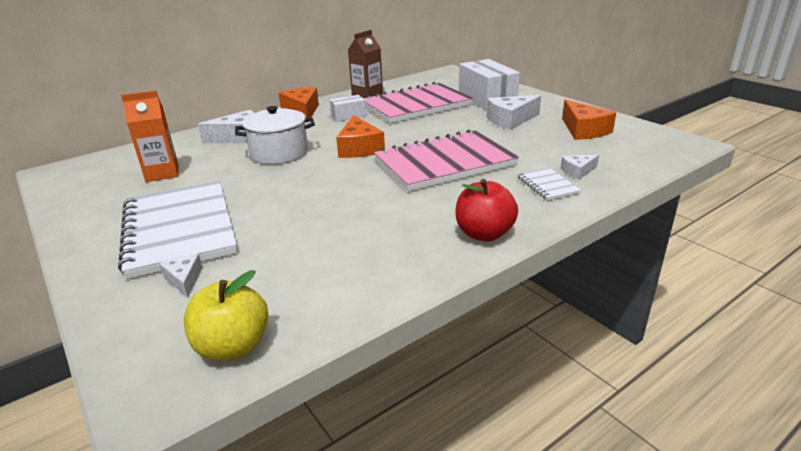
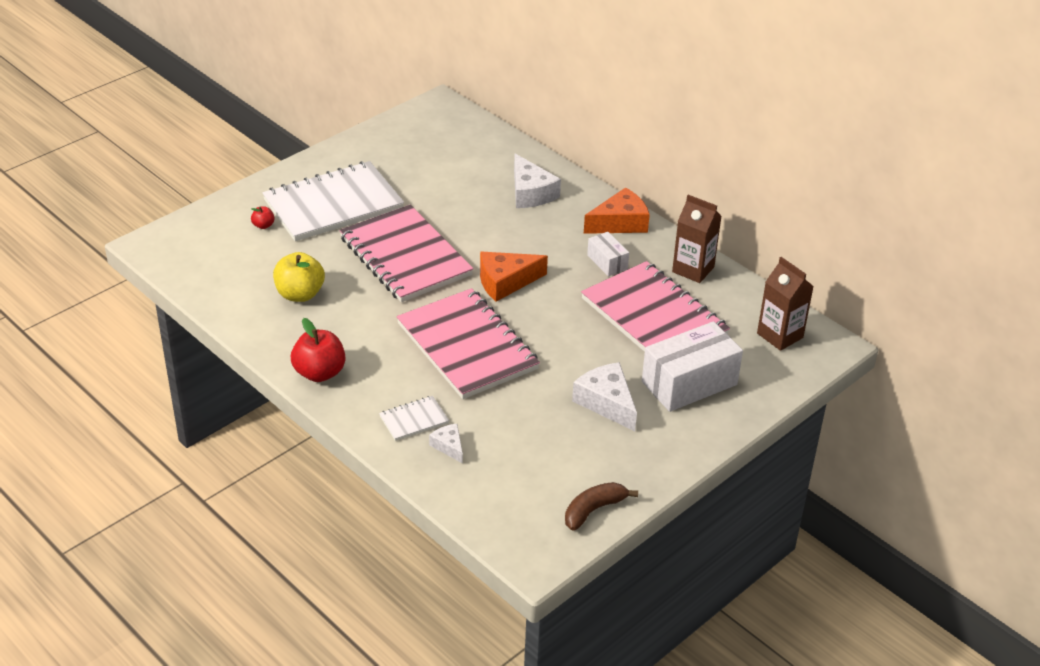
camera: 80 degrees right, 10 degrees up
(162, 173) = (438, 166): orange carton -> none
(184, 279) = (263, 225): white cheese -> red apple
(233, 347) = (190, 263): yellow apple -> yellow apple (300, 294)
(279, 153) = (489, 228): white pot -> none
(301, 189) = (405, 257): none -> pink notebook
(440, 79) = (780, 335): none -> brown carton
(583, 130) = (575, 467): orange cheese -> none
(626, 126) = (593, 510): none -> brown banana

